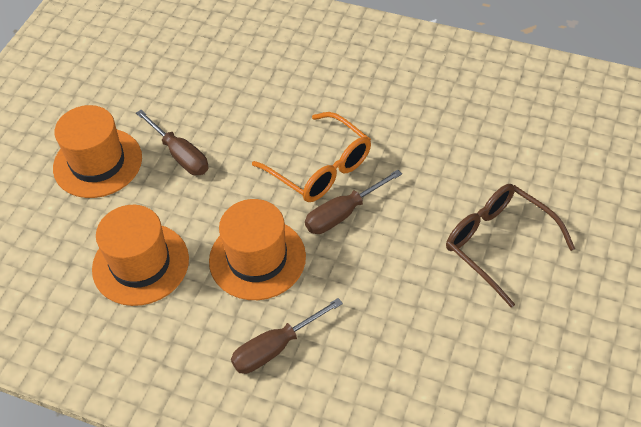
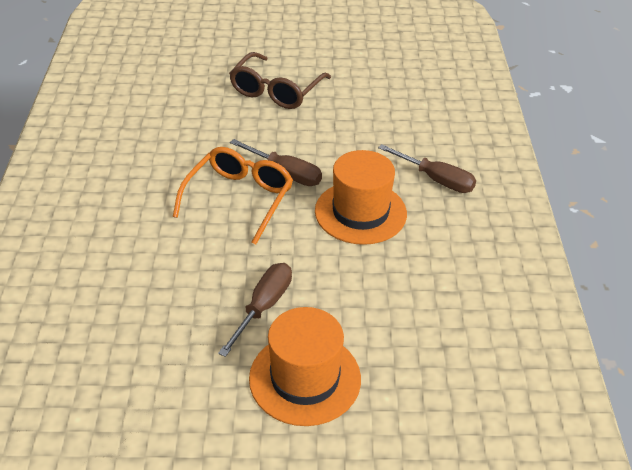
camera: 115 degrees left, 10 degrees down
(140, 264) = (411, 289): orange hat -> none

